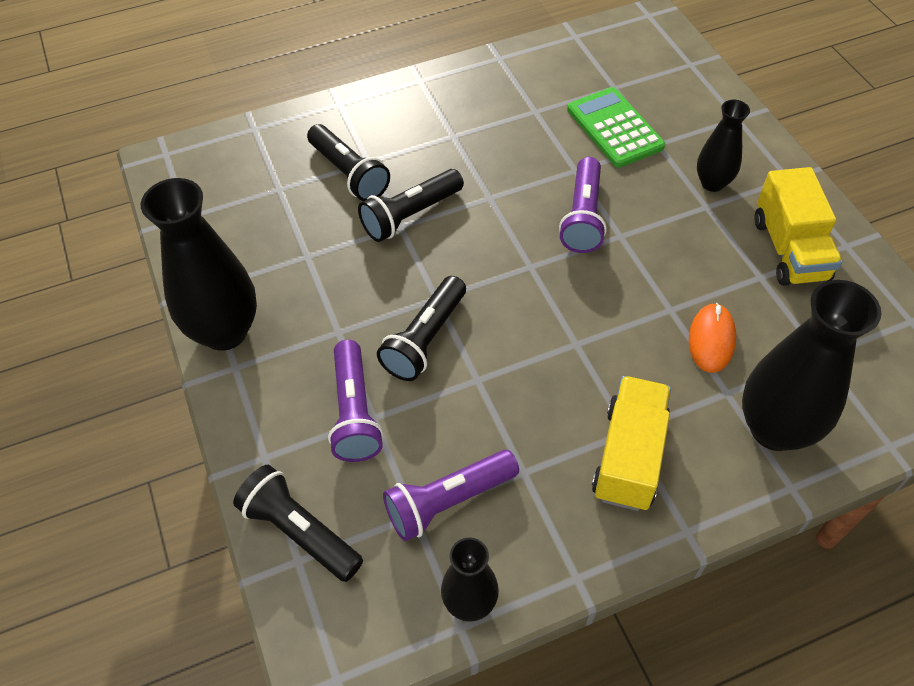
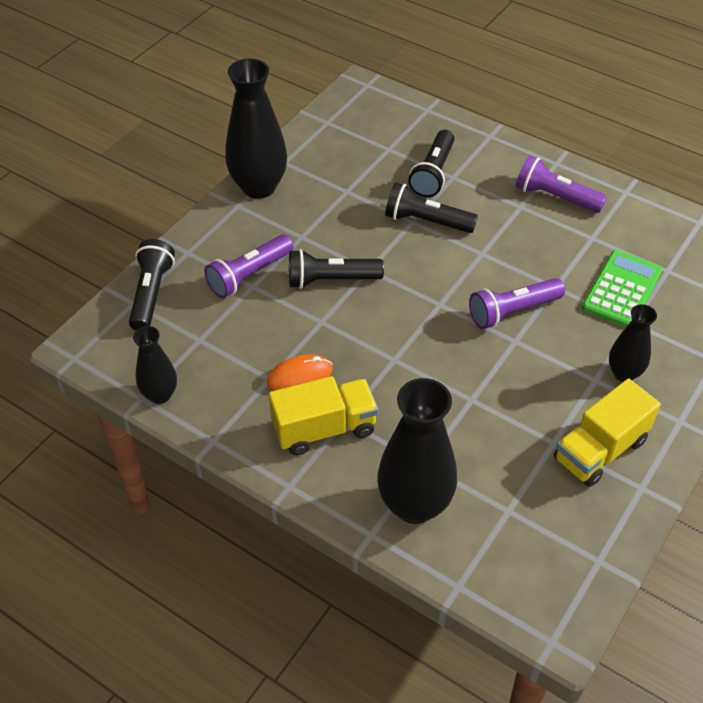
camera: 55 degrees right, 5 degrees down
(448, 501) = (220, 351): purple flashlight -> purple flashlight (555, 197)
(711, 340) = (464, 435): orange mouse -> orange mouse (300, 376)

